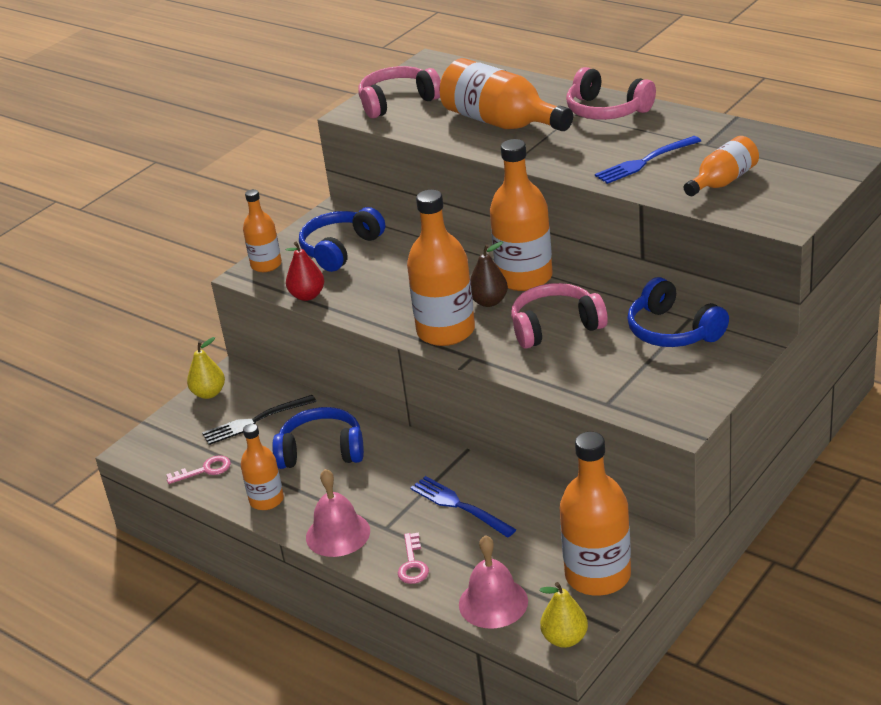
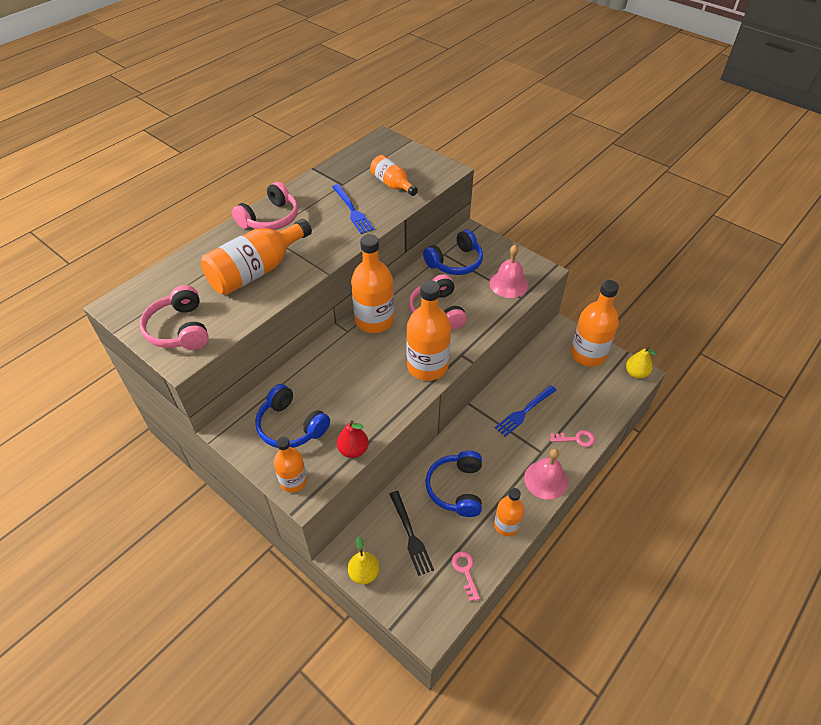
camera: 90 degrees left, 15 degrees up
(489, 302) = (398, 341): brown pear -> none
(493, 602) = (609, 402): pink bell -> pink bell (508, 284)

